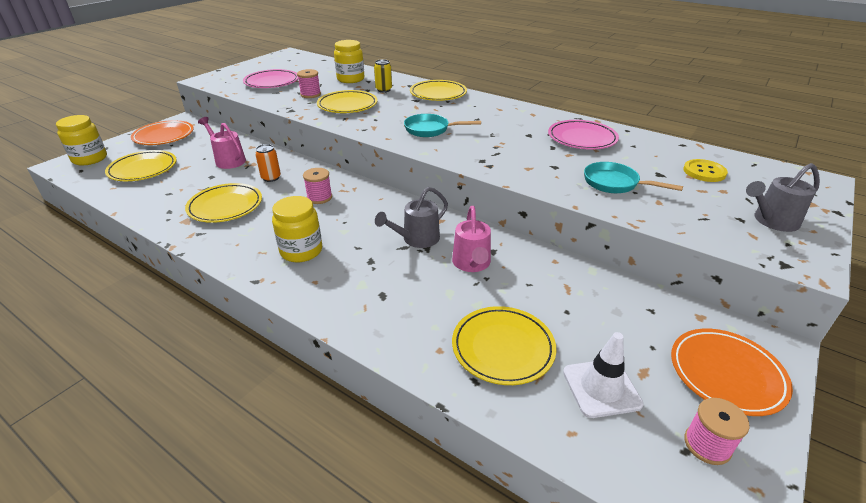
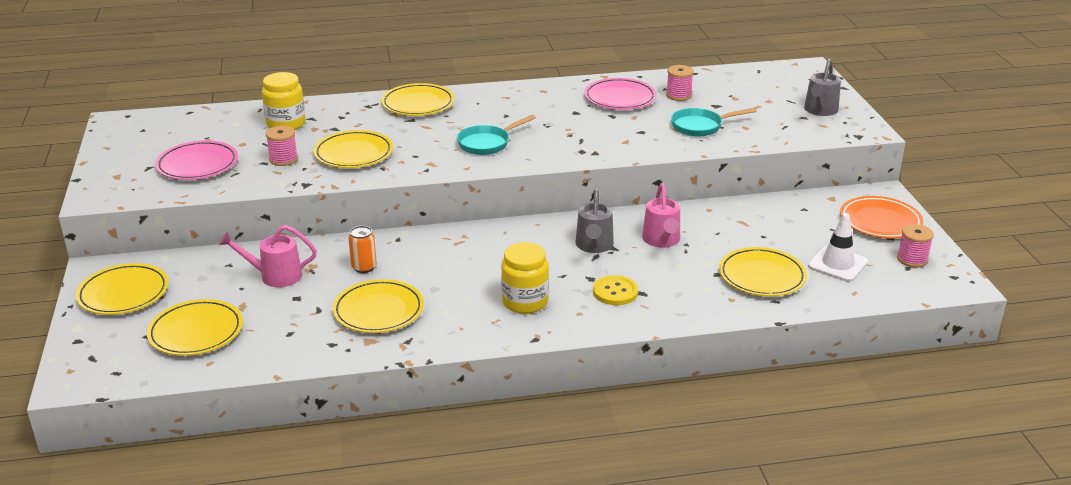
camera: 45 degrees left, 5 degrees down
(90, 159) = (92, 359): yellow jar -> none
(164, 136) = (123, 293): orange plate -> yellow plate
(319, 197) = (450, 258): pink spool -> pink spool (678, 95)
(383, 90) = (352, 121): yellow can -> none
(472, 264) = (662, 241): pink watering can -> pink watering can turned 45 degrees clockwise
(704, 172) = (739, 91): yellow button -> yellow button (615, 292)

